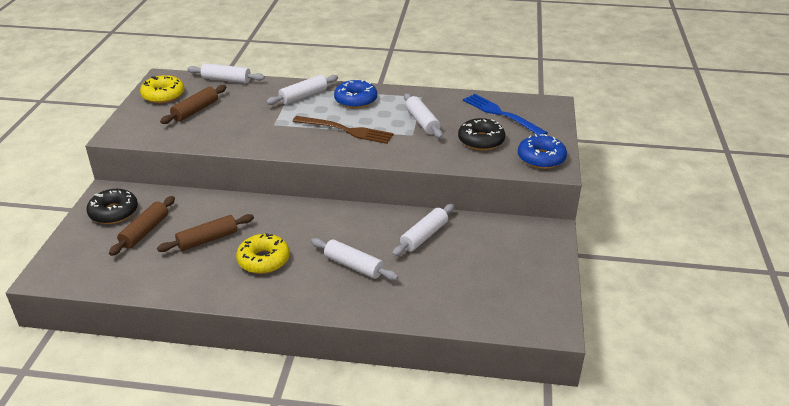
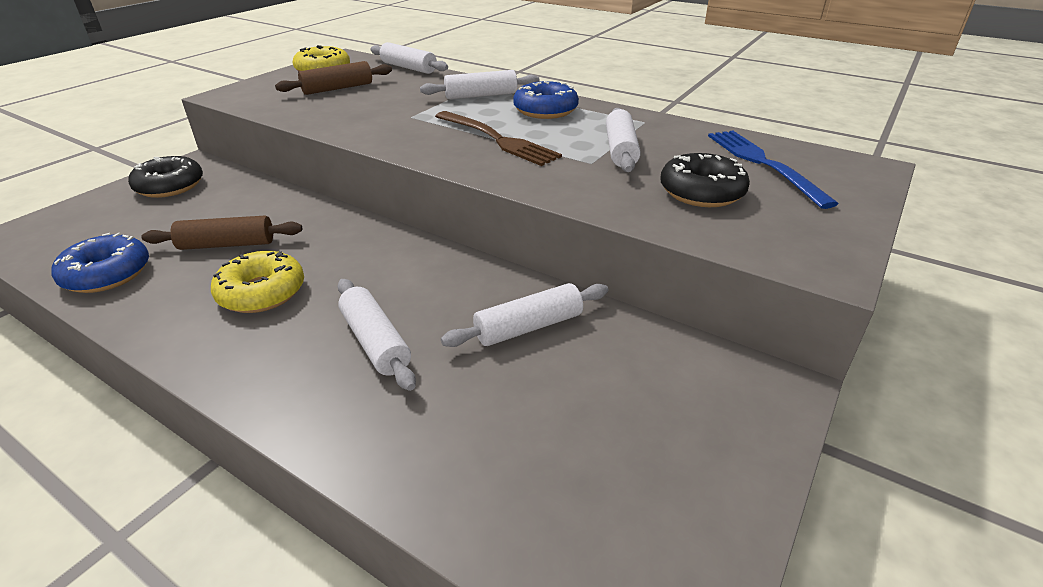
camera: 25 degrees right, 0 degrees up
(145, 231) = (172, 215): brown rolling pin -> none
(541, 158) = (803, 242): blue donut -> blue donut (107, 274)

